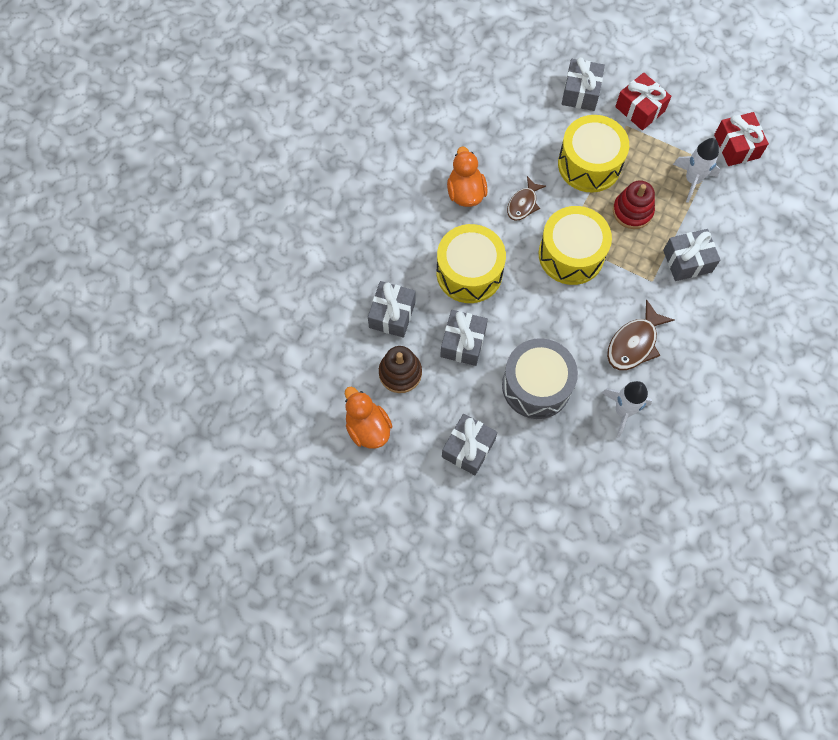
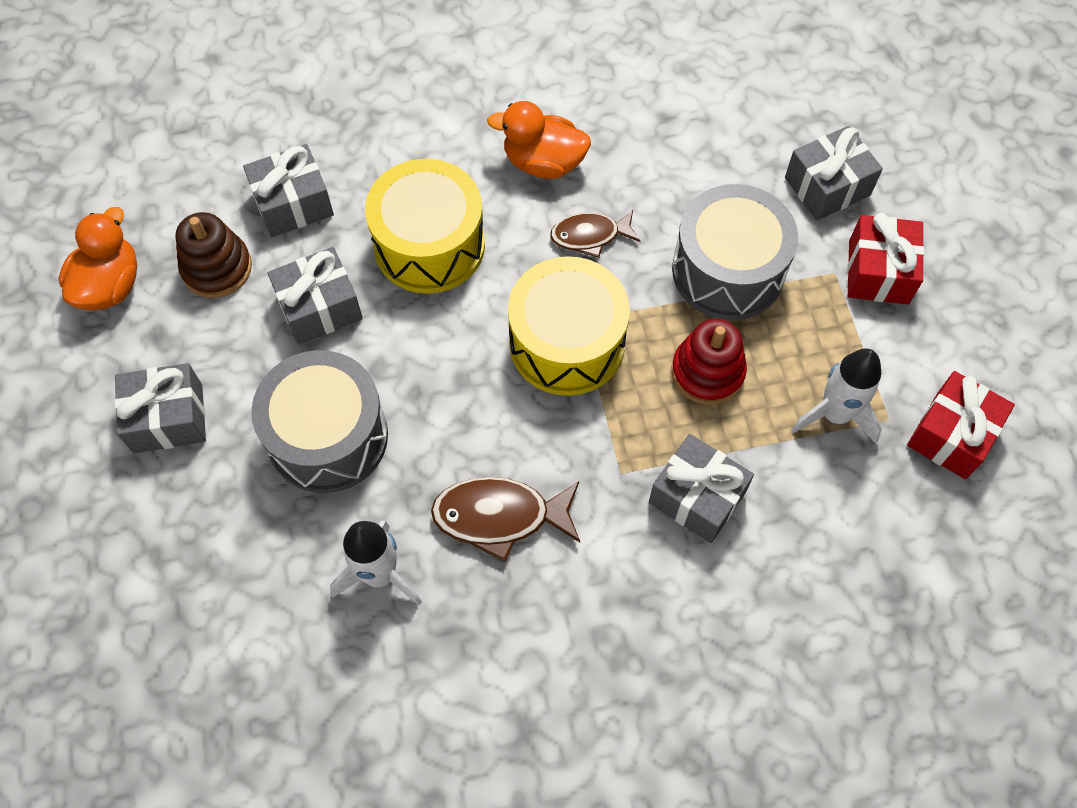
camera: 50 degrees right, 5 degrees down
(465, 192) = (543, 162): orange duck -> orange duck turned 120 degrees counterclockwise
(589, 164) = (728, 270): yellow drum -> grey drum

